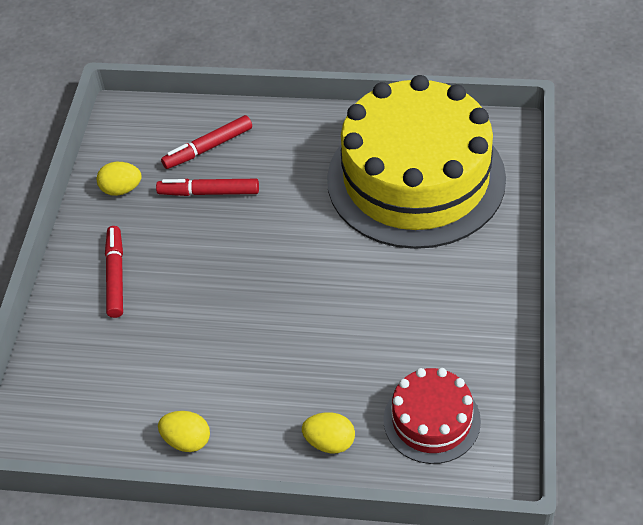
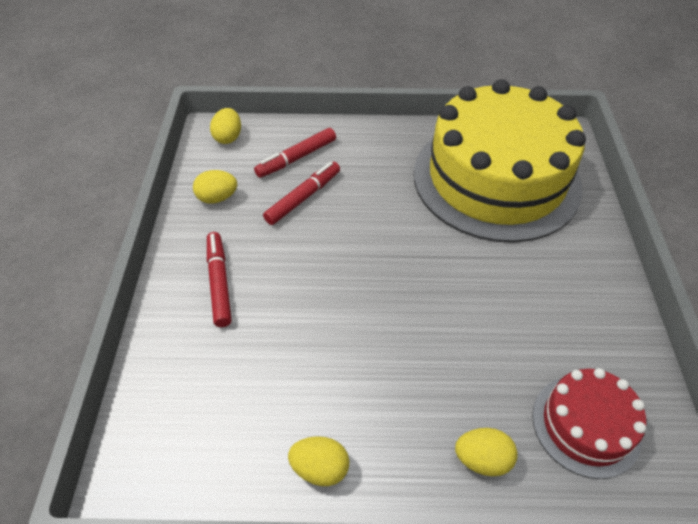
camera: 10 degrees left, 0 degrees up
(139, 121) = (228, 137): none -> yellow egg
(209, 192) = (303, 198): red marker -> red marker turned 135 degrees clockwise

